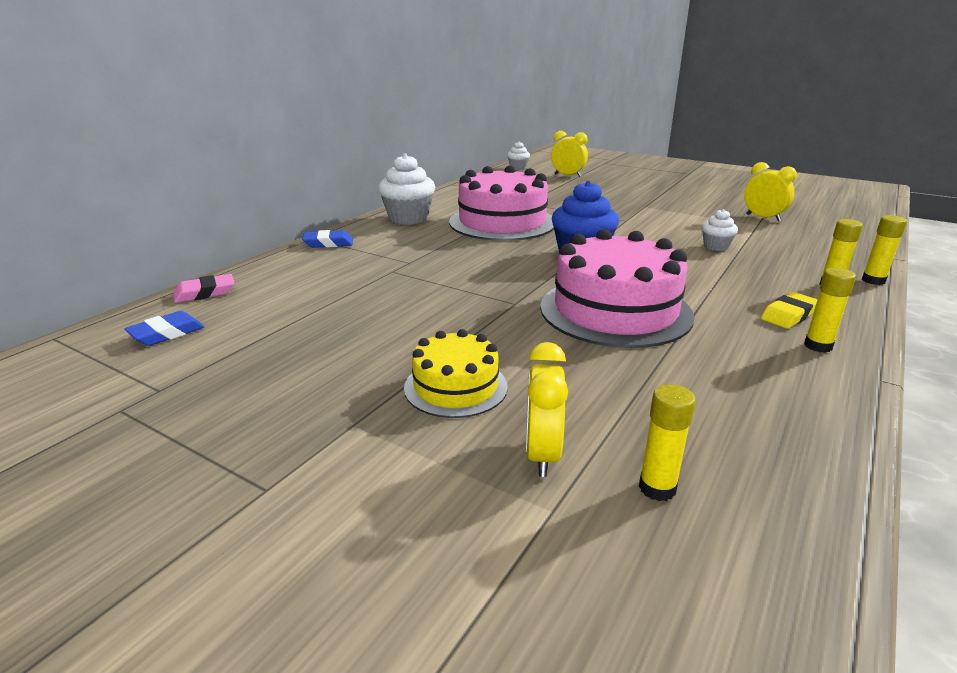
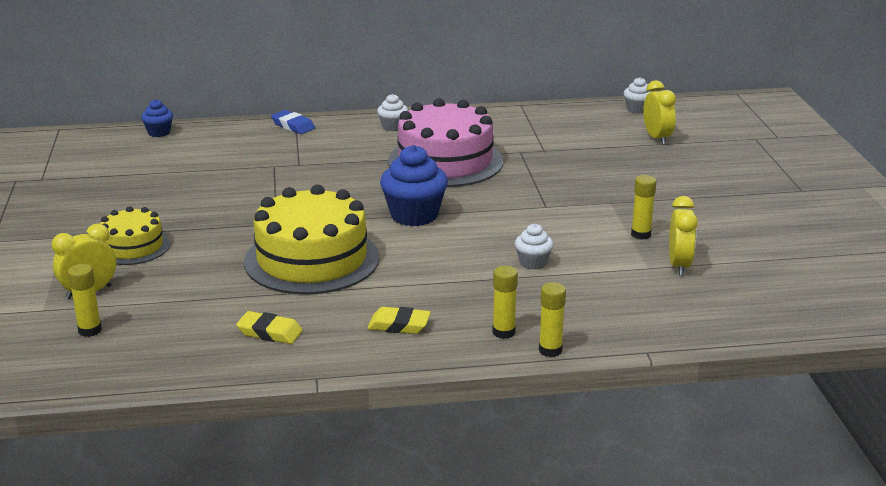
camera: 50 degrees right, 0 degrees up
(167, 333) = (98, 150): blue eraser -> none
(205, 293) = (159, 132): pink eraser -> blue cupcake
(408, 218) = (393, 127): white cupcake -> white cupcake, size x0.54
(615, 311) = (312, 259): pink cake -> yellow cake
(759, 373) = (269, 332): none -> yellow eraser
(818, 346) = (349, 346): yellow glue stick -> yellow glue stick (641, 234)

